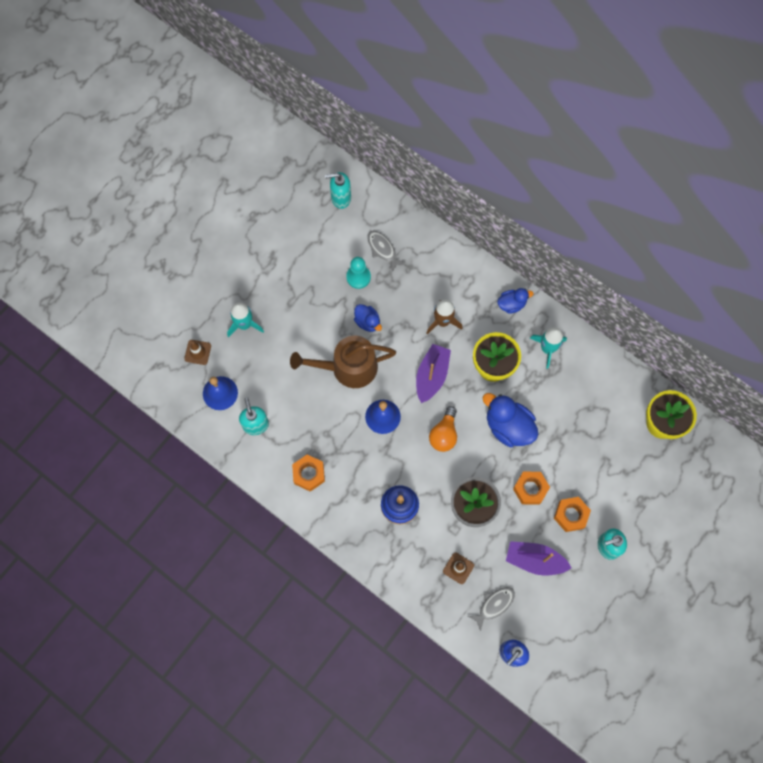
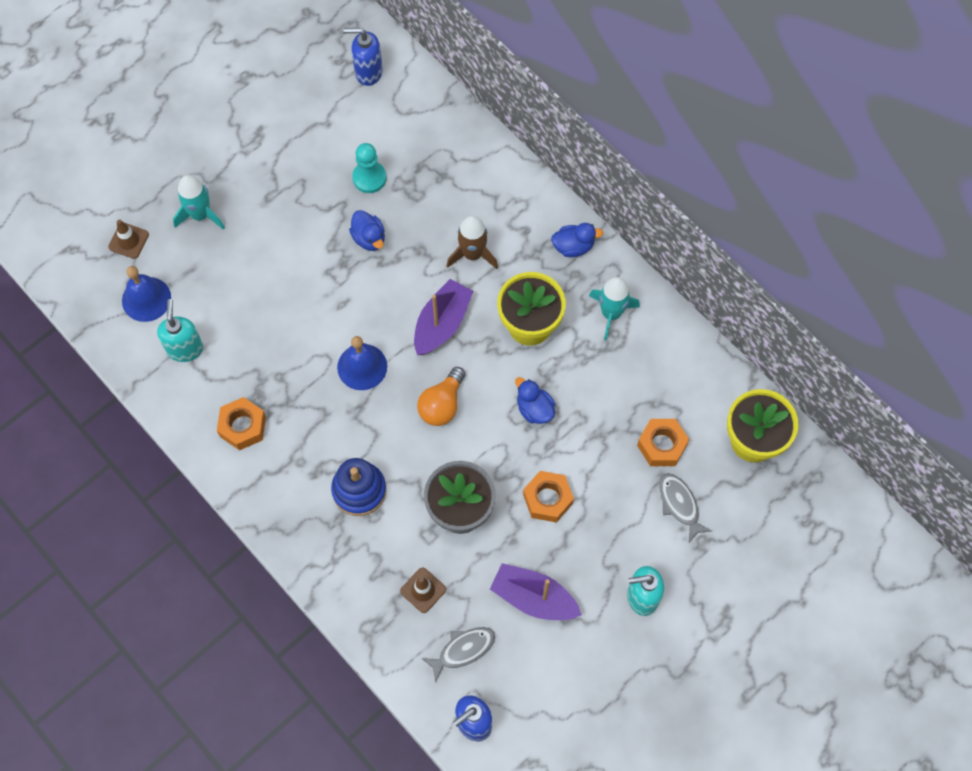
camera: 10 degrees right, 5 degrees down
(340, 198) = (368, 72): turquoise soap dispenser -> blue soap dispenser
(348, 367) = (329, 294): brown watering can -> none
(382, 249) = (410, 147): grey fish -> grey fish (679, 504)
(508, 426) = (534, 409): blue duck -> blue duck, size x0.57
(571, 515) = (598, 545): orange nut -> orange nut (661, 445)

